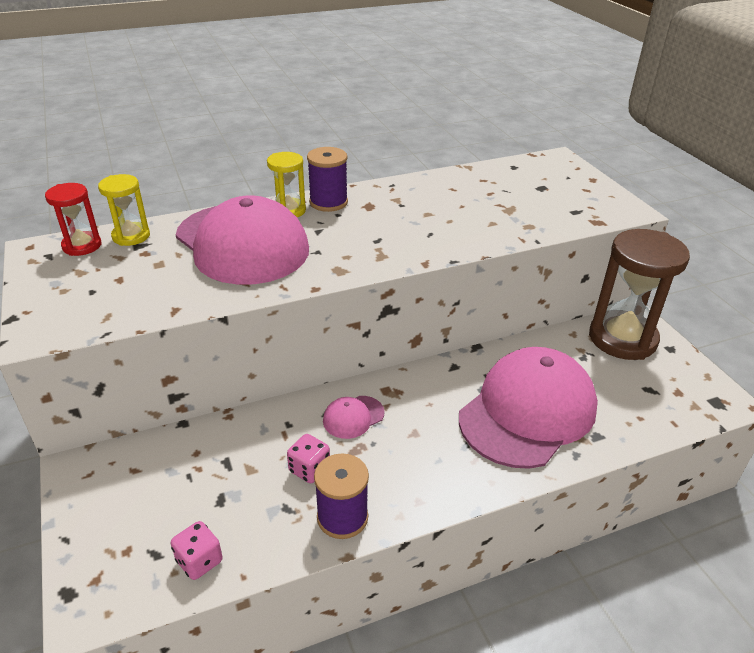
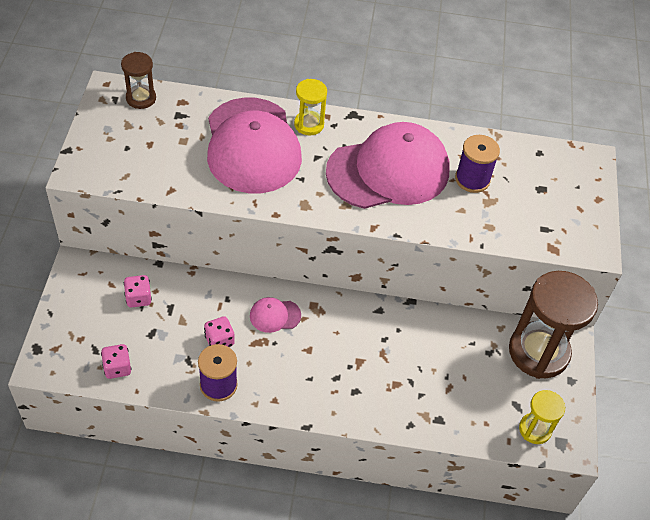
camera: 25 degrees right, 15 degrees up
(82, 246) = (141, 98): red hourglass -> brown hourglass
(131, 236) = (179, 103): yellow hourglass -> yellow hourglass (535, 429)
(179, 469) = (138, 298): none -> pink dice
(328, 202) = (346, 128): purple spool -> purple spool (472, 179)
(528, 411) = (404, 375): pink cap -> pink cap (388, 171)

